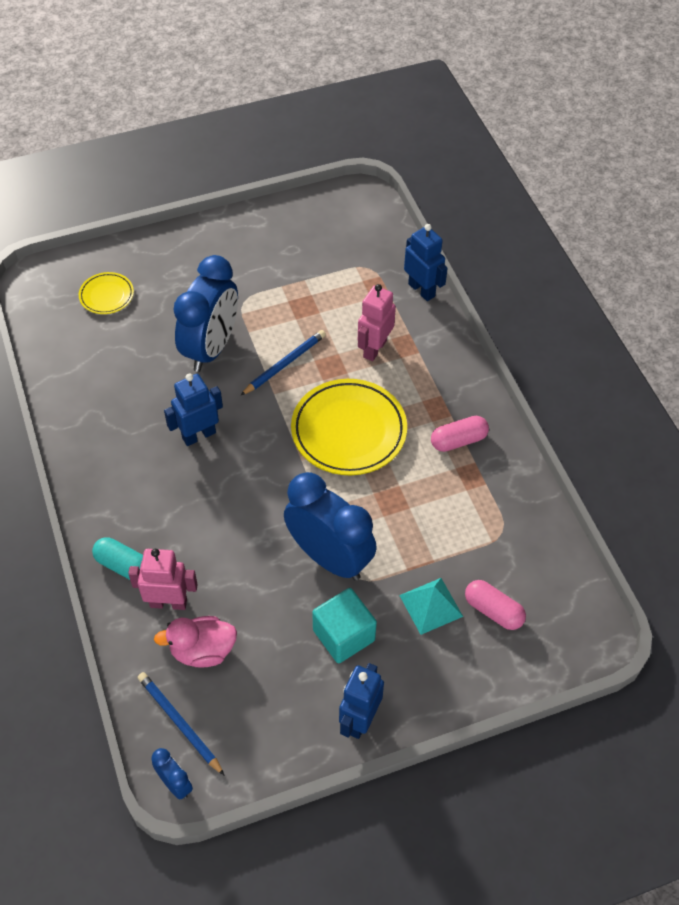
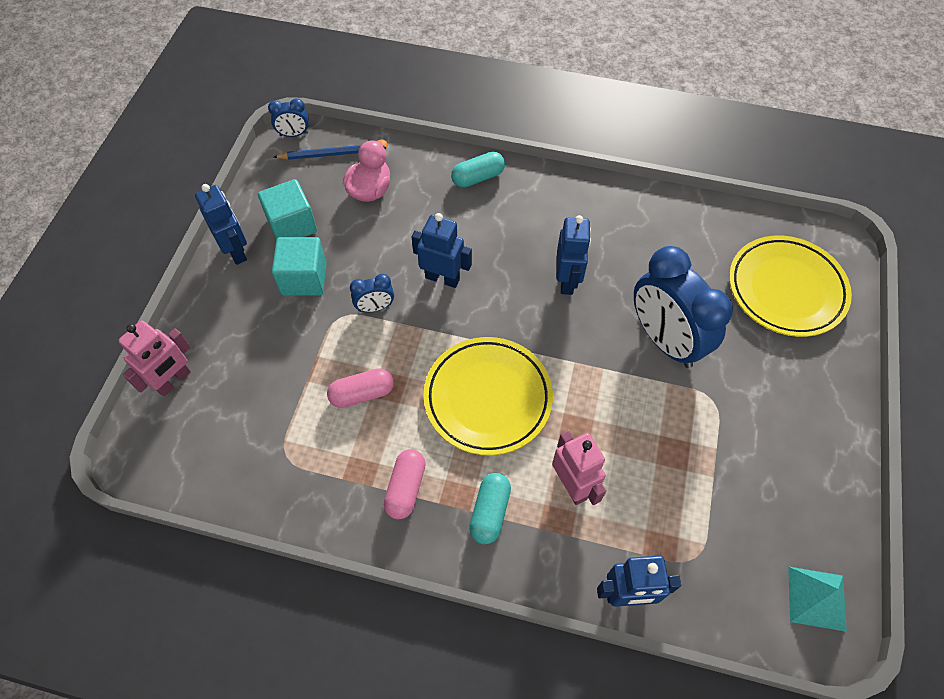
camera: 125 degrees right, 5 degrees up
(107, 296) = (786, 289): yellow plate -> yellow plate, size x1.95
(168, 602) = (425, 189): pink robot -> pink robot (174, 381)
(262, 525) = (442, 278): none -> blue robot
(284, 364) = (605, 390): blue pencil -> none
(294, 691) = (292, 225): none -> turquoise cube
(329, 558) = (375, 307): blue clock -> blue clock, size x0.44
(431, 605) = (273, 352): turquoise pyramid -> turquoise pyramid (816, 598)
(432, 383) = (490, 512): none -> turquoise capsule
(493, 611) = (227, 395): pink capsule -> pink capsule (362, 393)

